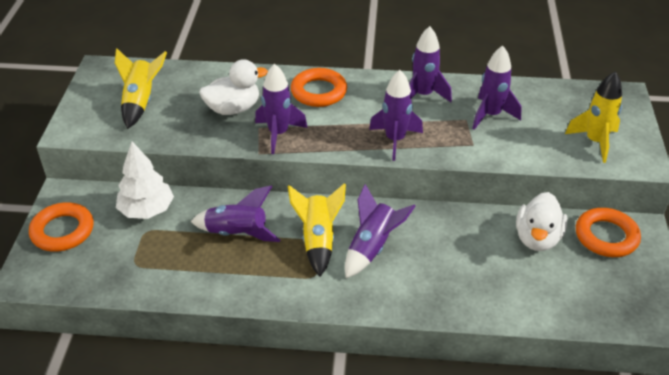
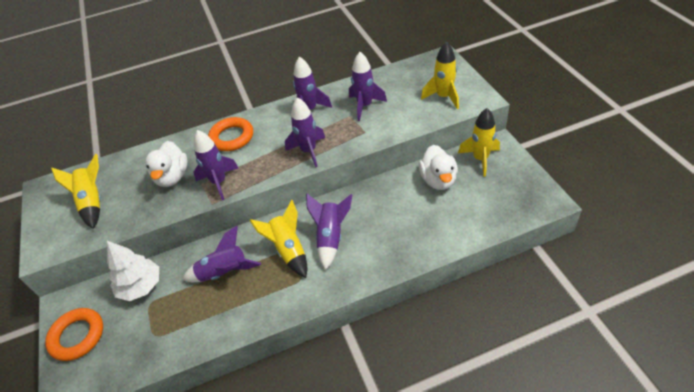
camera: 20 degrees left, 5 degrees up
(233, 109) = (172, 177): white duck -> white duck turned 135 degrees clockwise
(606, 236) = (480, 159): orange ring -> yellow rocket

